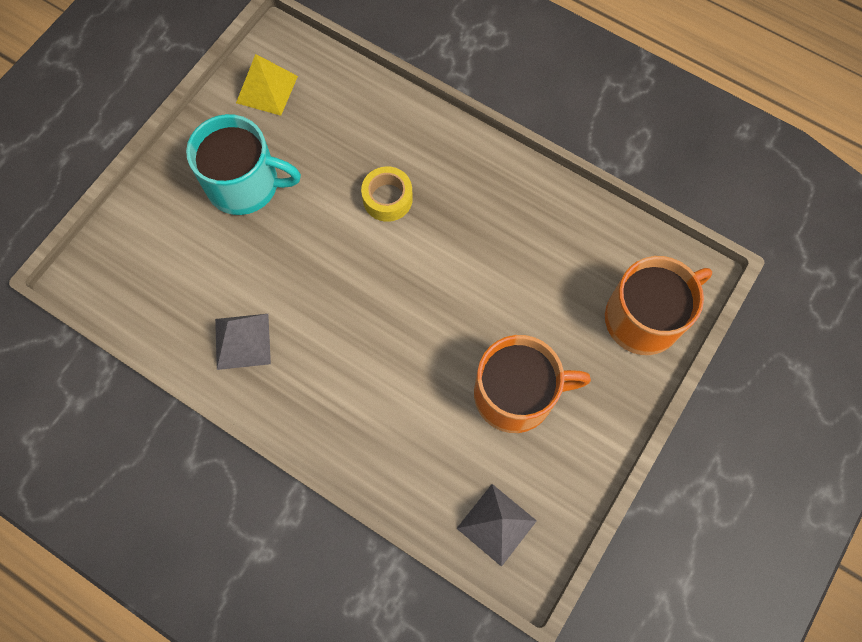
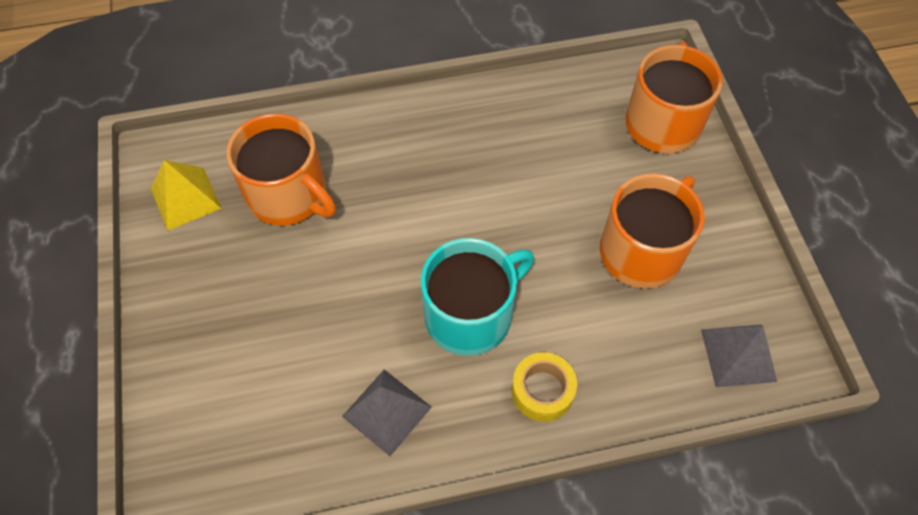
camera: 45 degrees left, 10 degrees down
(245, 184) = (248, 286): turquoise mug -> turquoise mug (470, 315)
(329, 142) = (288, 195): none -> orange mug
(387, 199) = (385, 197): yellow tape -> yellow tape (542, 391)

